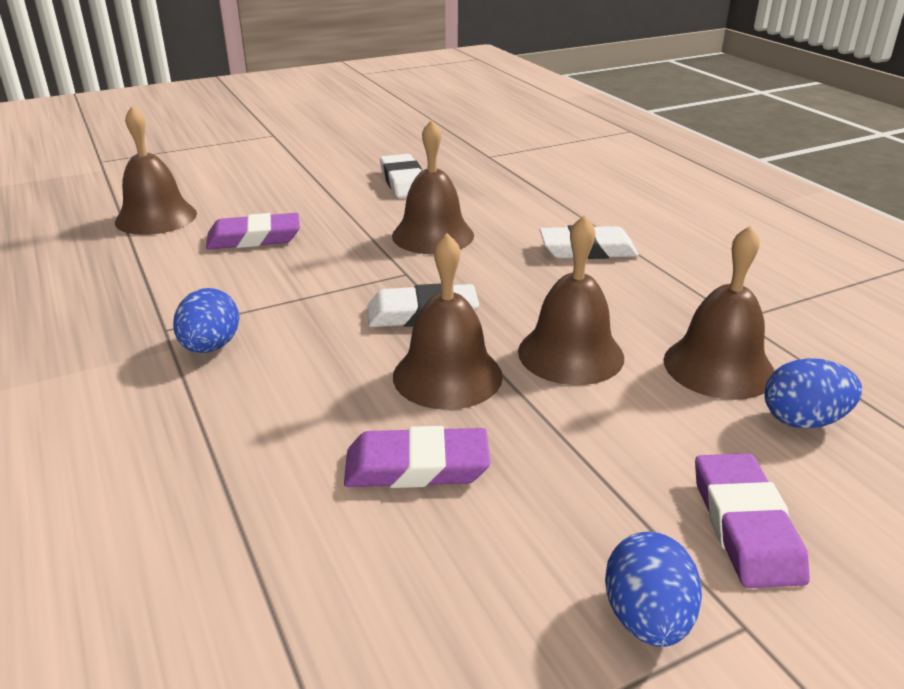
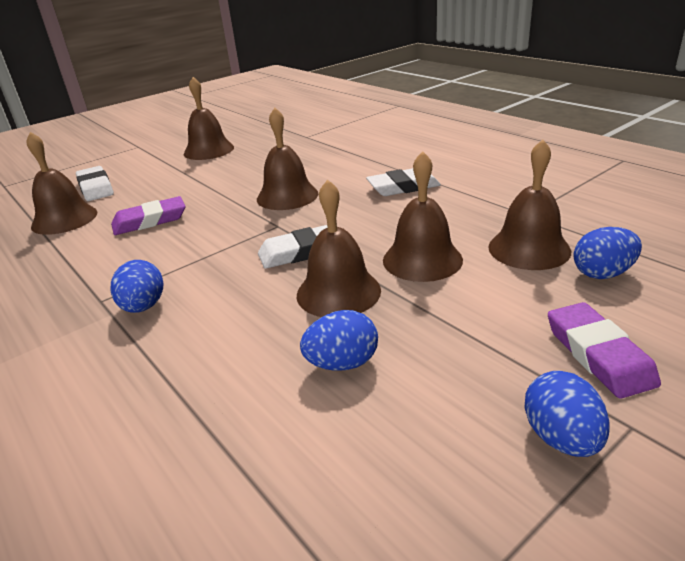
camera: 10 degrees left, 0 degrees up
(357, 155) = (208, 150): none -> brown bell
(404, 181) = (251, 163): white eraser -> white eraser (96, 188)
(417, 466) = (342, 363): purple eraser -> blue egg

